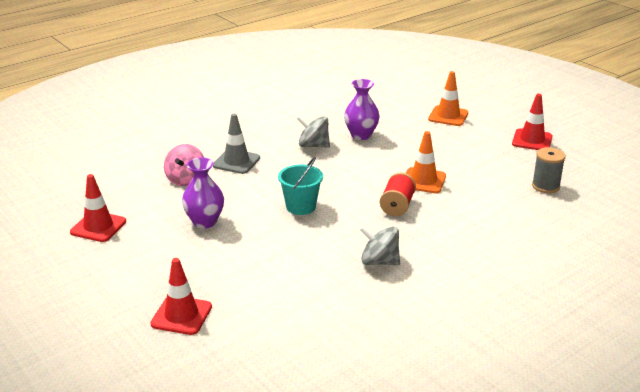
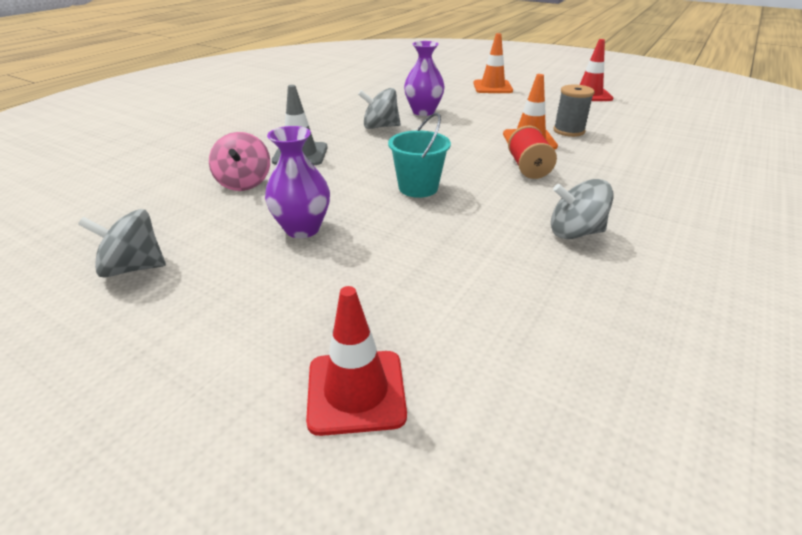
camera: 20 degrees left, 5 degrees up
(98, 227) = (133, 268): red traffic cone -> grey spinning top
(545, 186) = (649, 127): grey spool -> grey spool (568, 131)

